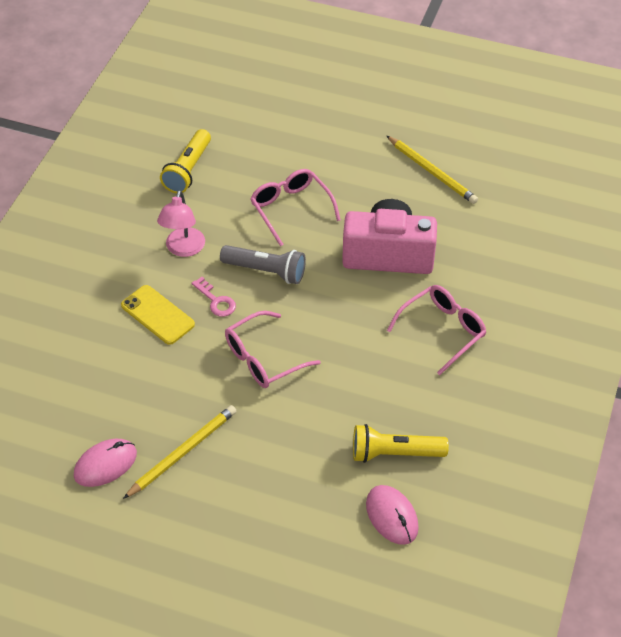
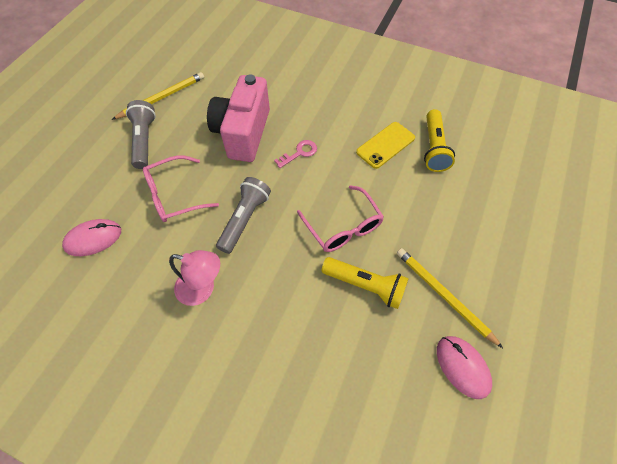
camera: 85 degrees left, 10 degrees up
(157, 315) = (284, 315): yellow phone -> yellow phone (385, 145)
(188, 170) = (94, 281): yellow flashlight -> yellow flashlight (365, 285)
(216, 301) = (273, 262): pink key -> pink key (299, 153)
(362, 170) = (144, 141): none -> grey flashlight
(392, 516) = (487, 155): pink mouse -> pink mouse (93, 239)
(443, 330) = (323, 109): pink glasses -> none

